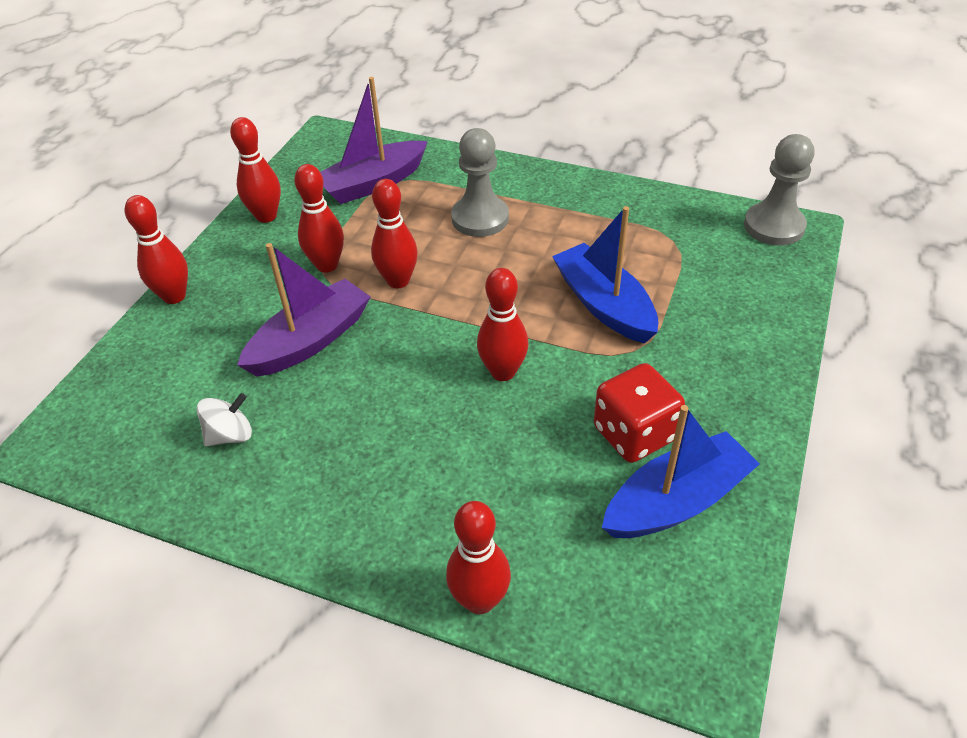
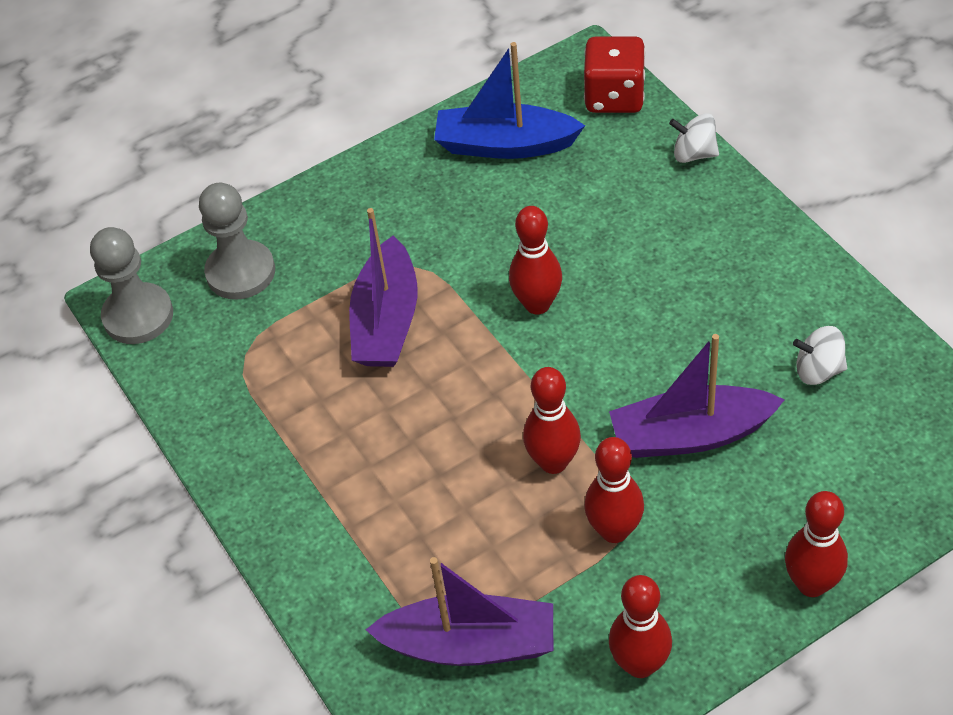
camera: 140 degrees left, 5 degrees up
(480, 218) = (398, 501): grey pawn -> grey pawn (240, 272)
(480, 600) = (694, 154): red bowling pin -> white spinning top
(604, 305) = (386, 321): blue boat -> purple boat
(634, 434) = (484, 201): red dice -> red dice (614, 96)

